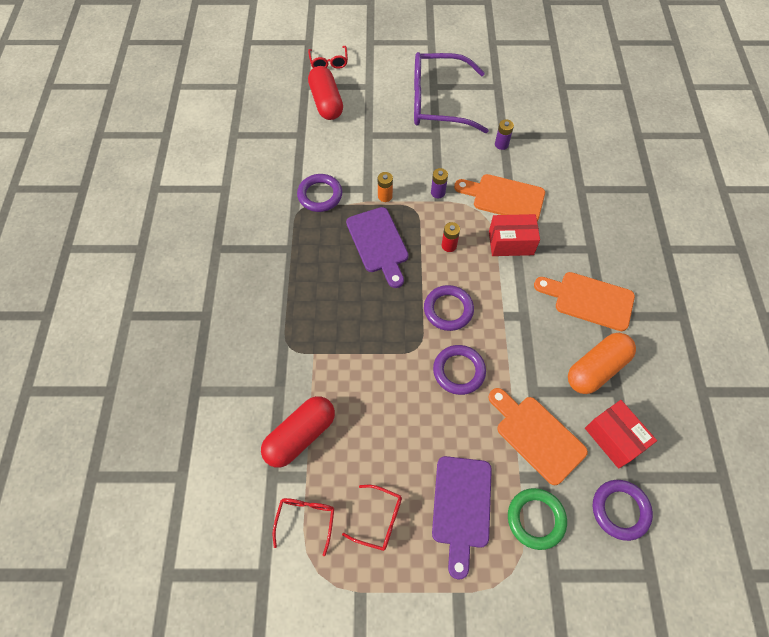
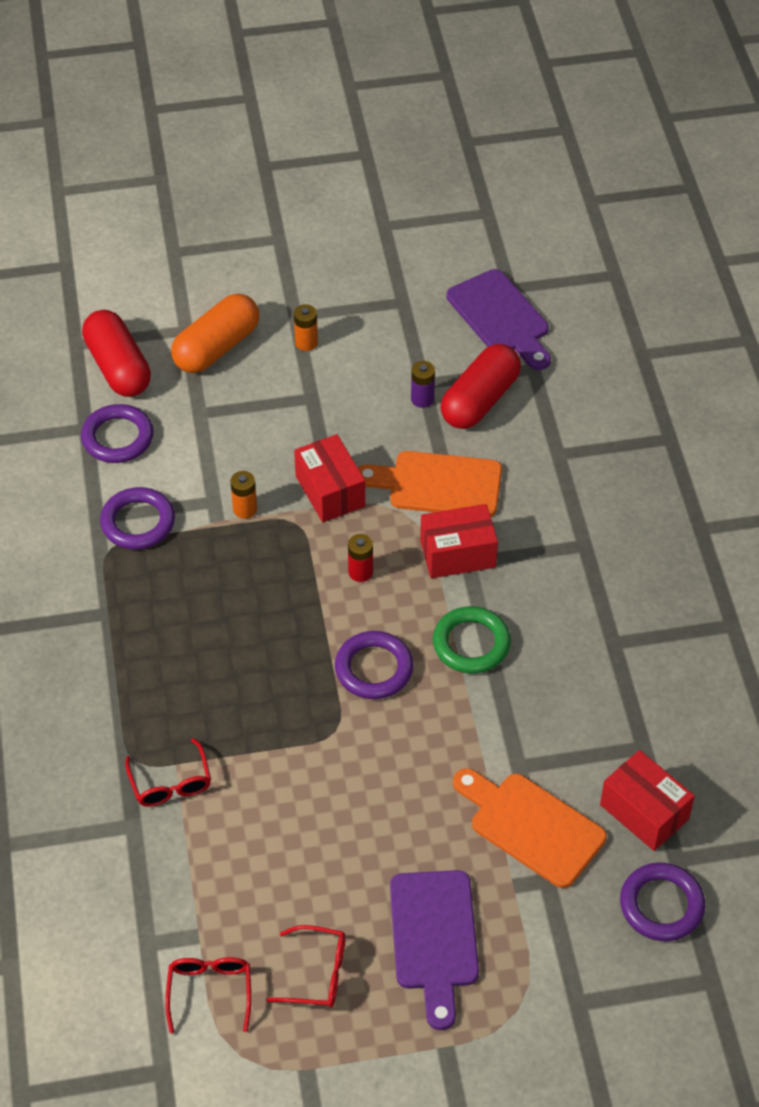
camera: 10 degrees left, 10 degrees down
(300, 436) = (179, 881): red capsule -> red capsule (480, 400)
(329, 62) = (109, 297): red glasses -> red glasses (171, 783)
(378, 243) = (248, 585): purple cutting board -> purple cutting board (501, 317)
(437, 102) = (306, 342): purple glasses -> orange battery
(438, 192) = (330, 491): purple battery -> red box
(459, 371) = (403, 755): purple ring -> purple ring (118, 437)
(535, 519) = (543, 936): green ring -> green ring (471, 644)
(589, 300) = (588, 622): orange cutting board -> none
(596, 369) = (609, 720): orange capsule -> orange capsule (217, 347)

